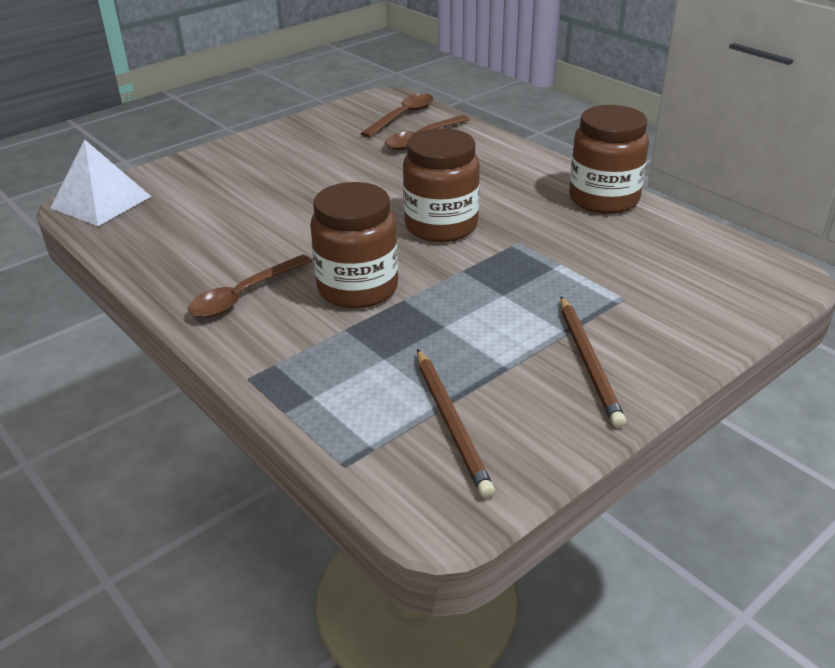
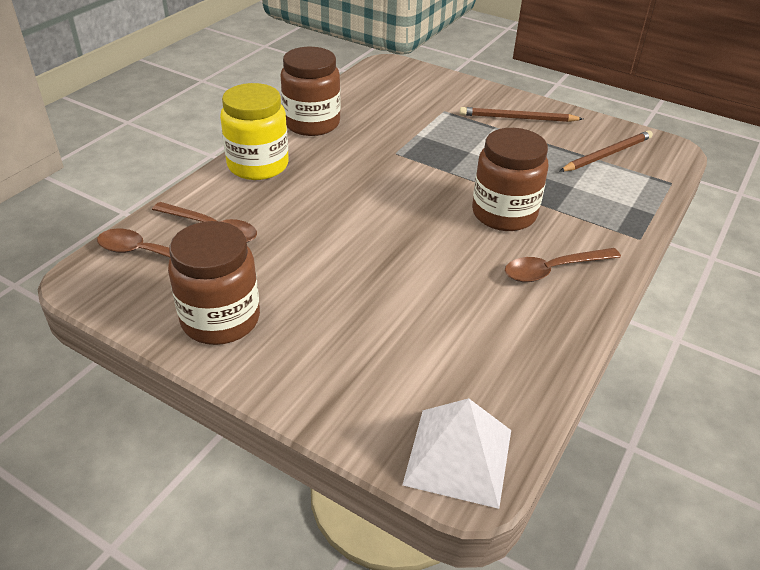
camera: 110 degrees left, 5 degrees up
(244, 295) = (553, 270): brown spoon -> brown spoon turned 135 degrees clockwise
(441, 226) = (389, 190): brown jar -> brown jar (220, 319)
(520, 164) = (258, 165): none -> yellow jar
(588, 362) = (518, 118): brown pencil -> brown pencil turned 150 degrees counterclockwise

